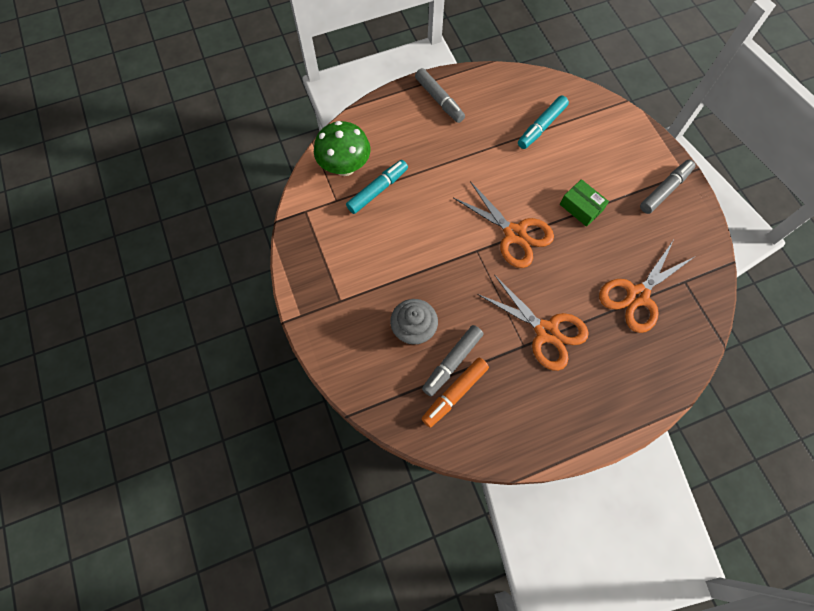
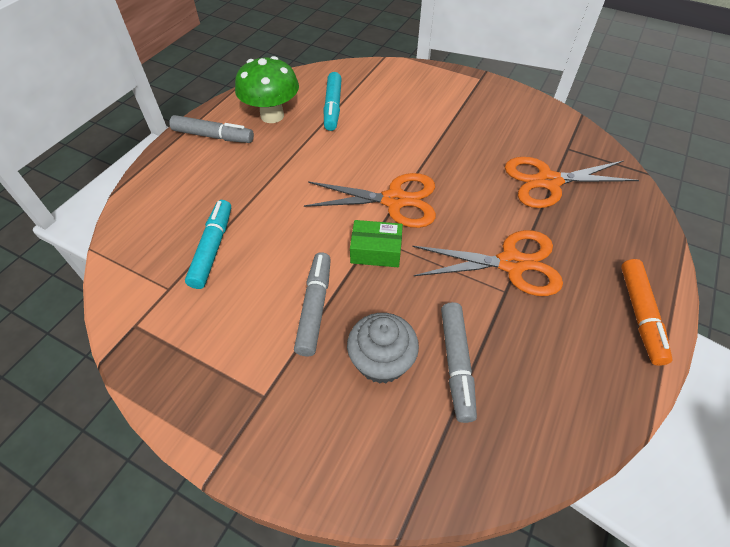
camera: 40 degrees left, 15 degrees down
(345, 167) = (152, 249): green mushroom -> green mushroom (272, 116)
(454, 393) = (492, 396): orange marker -> orange marker (640, 315)
(581, 207) = (429, 145): green box -> green box (376, 251)
(637, 296) = (548, 181): orange scissors -> orange scissors turned 75 degrees clockwise
(665, 190) = (479, 97): grey marker -> grey marker (315, 307)

